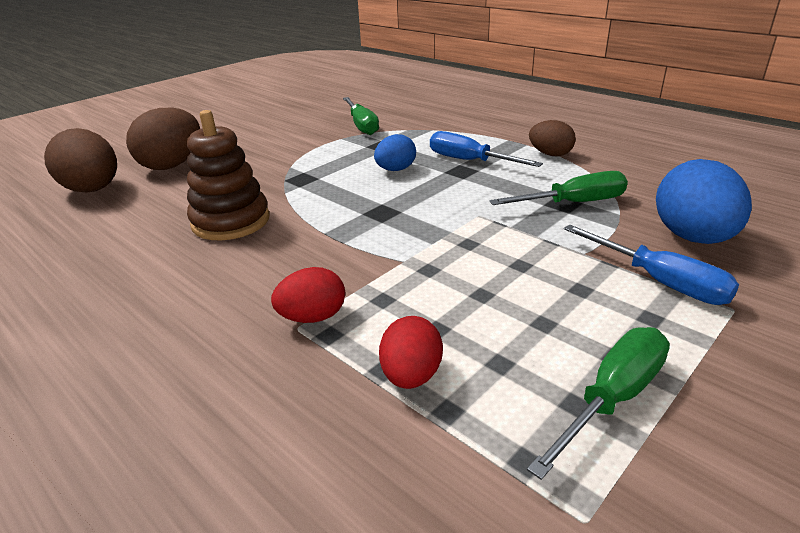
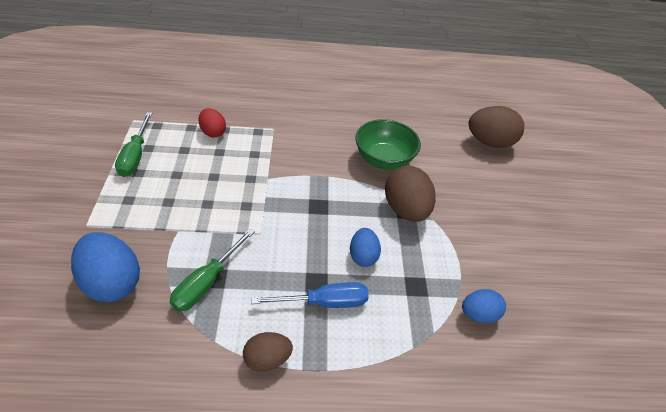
camera: 130 degrees right, 15 degrees up
(172, 165) = (499, 181): brown egg -> brown egg (405, 209)
(231, 221) = (383, 159): brown stacking toy -> green bowl
(313, 317) = (273, 135): red egg -> none
(362, 125) = (478, 314): green screwdriver -> blue egg
(659, 281) = (128, 228): blue screwdriver -> none

